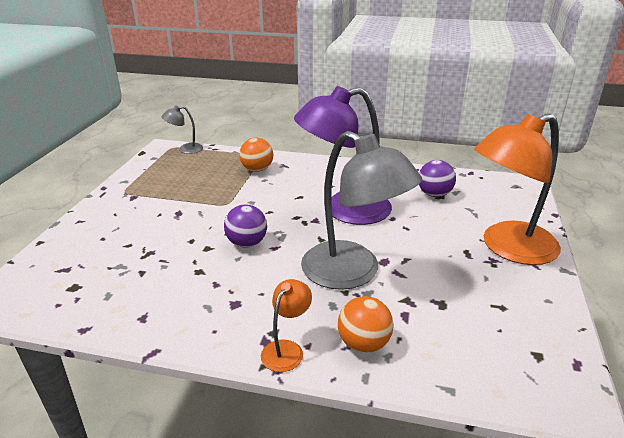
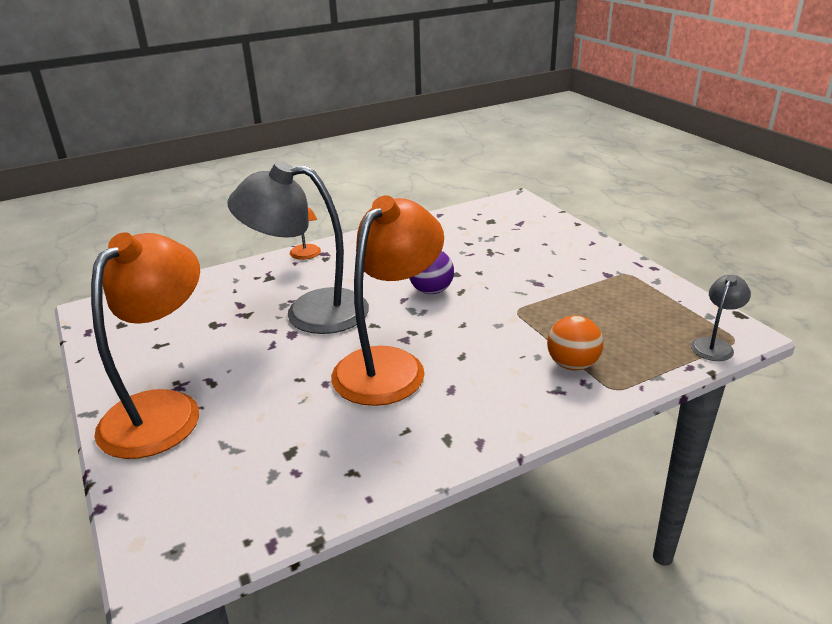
camera: 140 degrees right, 0 degrees up
(344, 210) = (389, 365): purple lamp -> orange lamp
(364, 344) = (257, 277): orange ball -> none
(434, 194) = (300, 451): purple ball -> none

